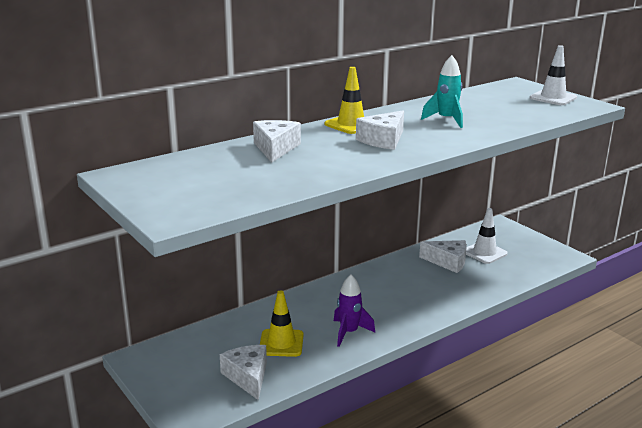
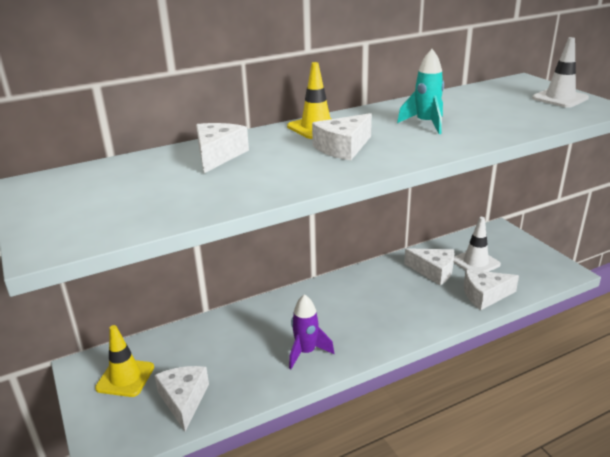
camera: 10 degrees right, 5 degrees up
(281, 343) = (231, 360): yellow traffic cone -> yellow traffic cone (125, 378)
(498, 279) = (485, 295): none -> white cheese

